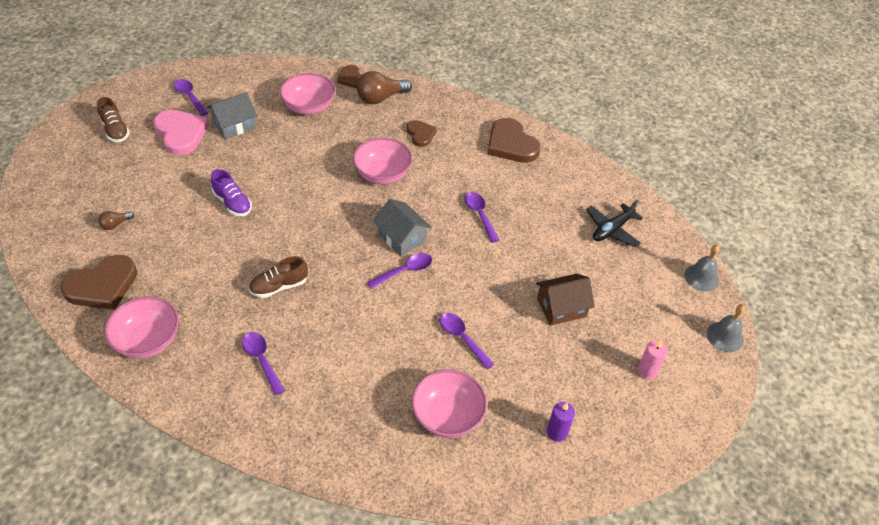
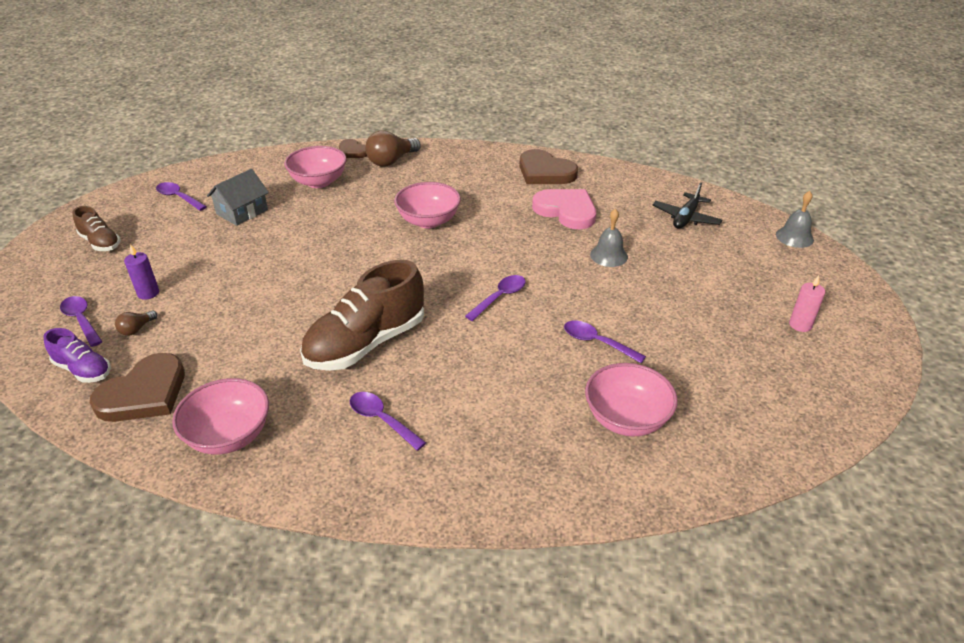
camera: 15 degrees left, 10 degrees down
(181, 134) = (182, 230): pink heart -> pink heart (566, 211)
(232, 203) = (273, 279): purple shoe -> purple shoe (83, 370)
(279, 286) = (366, 343): brown shoe -> brown shoe, size x1.93
(402, 237) = (479, 269): grey house -> none
(421, 134) = (449, 181): brown heart -> none
(480, 215) = (549, 233): purple spoon -> purple spoon (81, 320)
(557, 432) = (750, 402): purple candle -> purple candle (148, 293)
(561, 307) = (680, 291): brown house -> none
(725, 336) = (850, 278): grey bell -> grey bell (609, 255)

